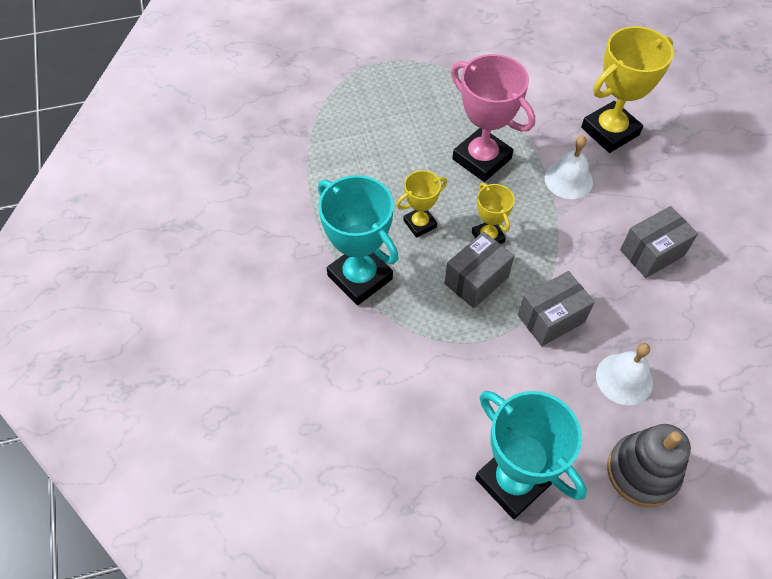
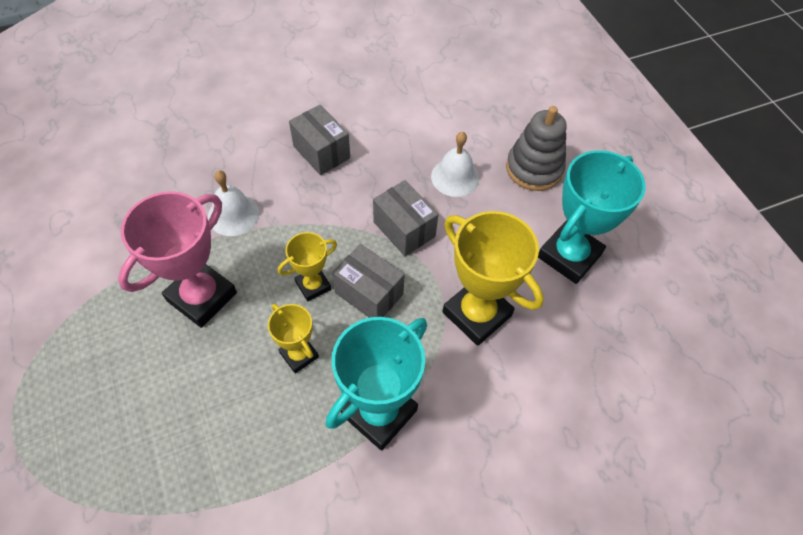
camera: 100 degrees left, 0 degrees up
(610, 131) = (167, 178): yellow trophy -> yellow trophy (476, 314)

